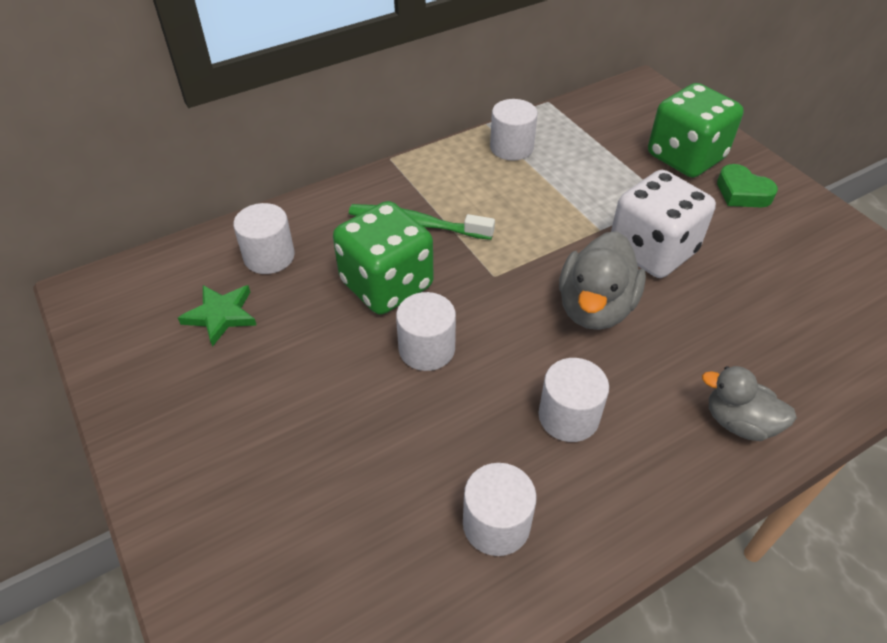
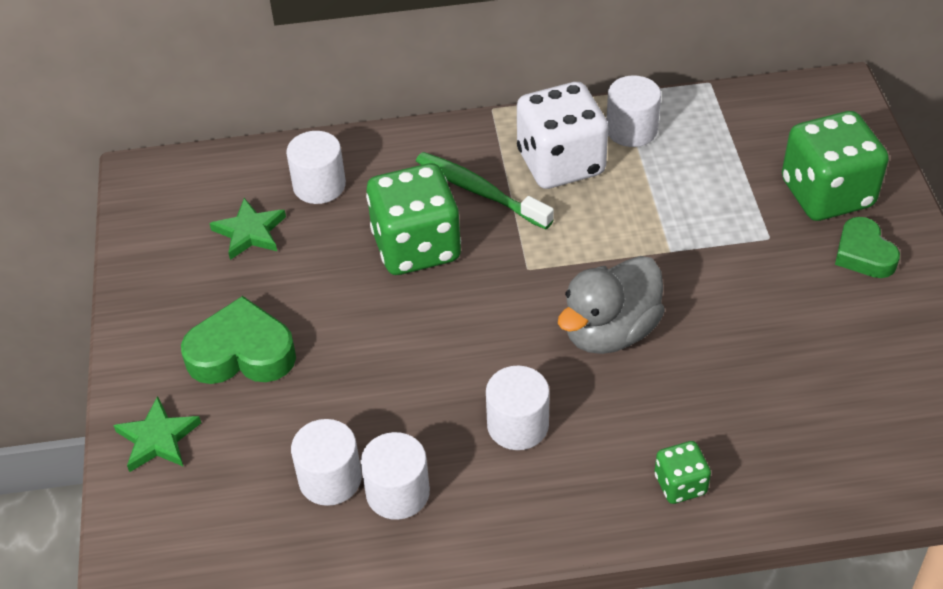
camera: 25 degrees right, 0 degrees up
(215, 557) = (158, 438): none -> green star
(266, 434) = (241, 353): none -> green heart
(426, 349) = (421, 321): white cylinder -> white cylinder (330, 479)
(652, 251) = (711, 290): white dice -> white dice (560, 163)
(738, 422) = (680, 484): grey duck -> green dice

